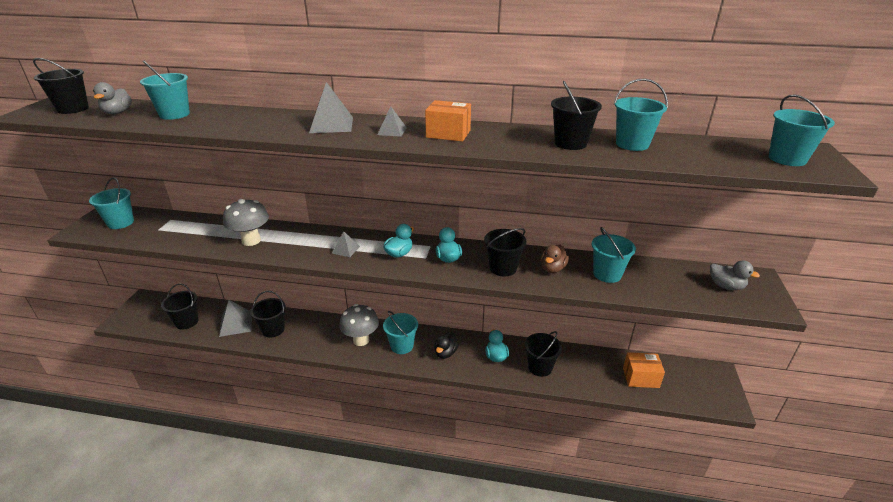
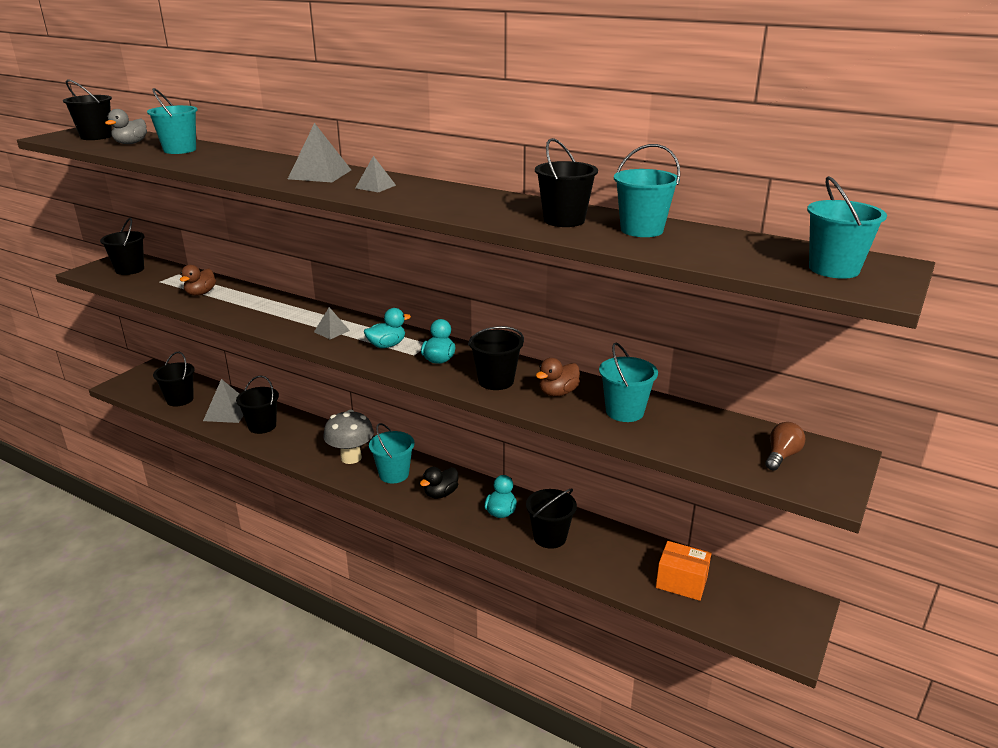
camera: 20 degrees right, 5 degrees down
(120, 223) = (130, 269): turquoise bucket -> black bucket
(205, 235) = (200, 293): none -> brown duck
(251, 240) = (241, 306): grey mushroom -> none
(448, 134) = (433, 195): orange box -> none
(726, 286) = (781, 456): grey duck -> brown light bulb

